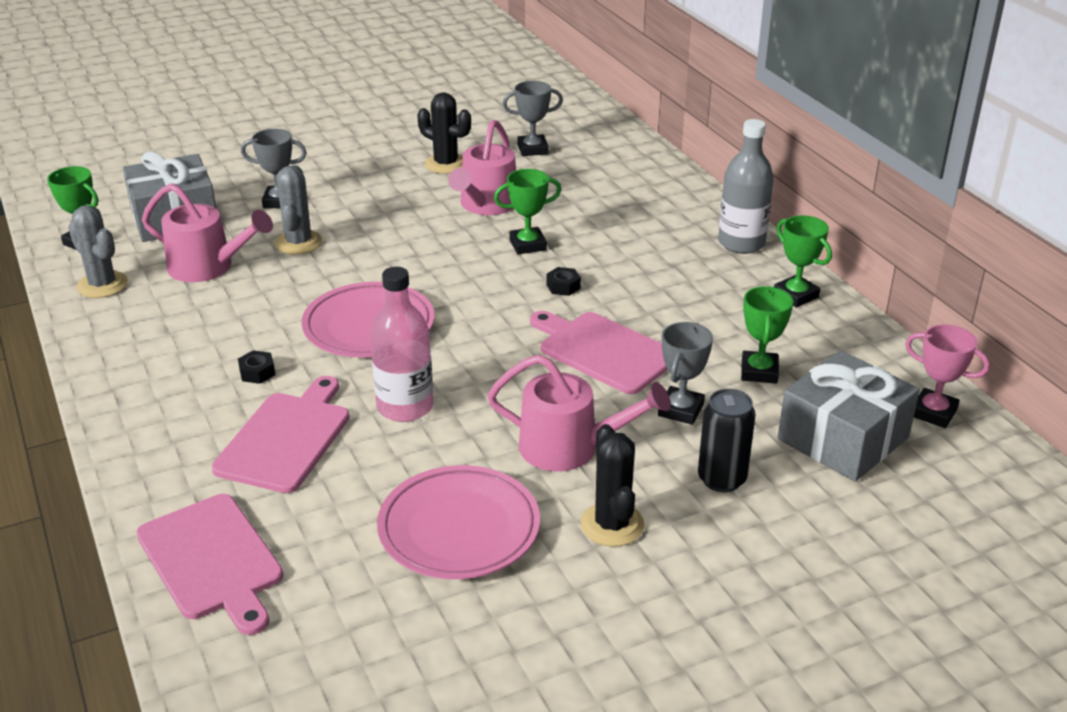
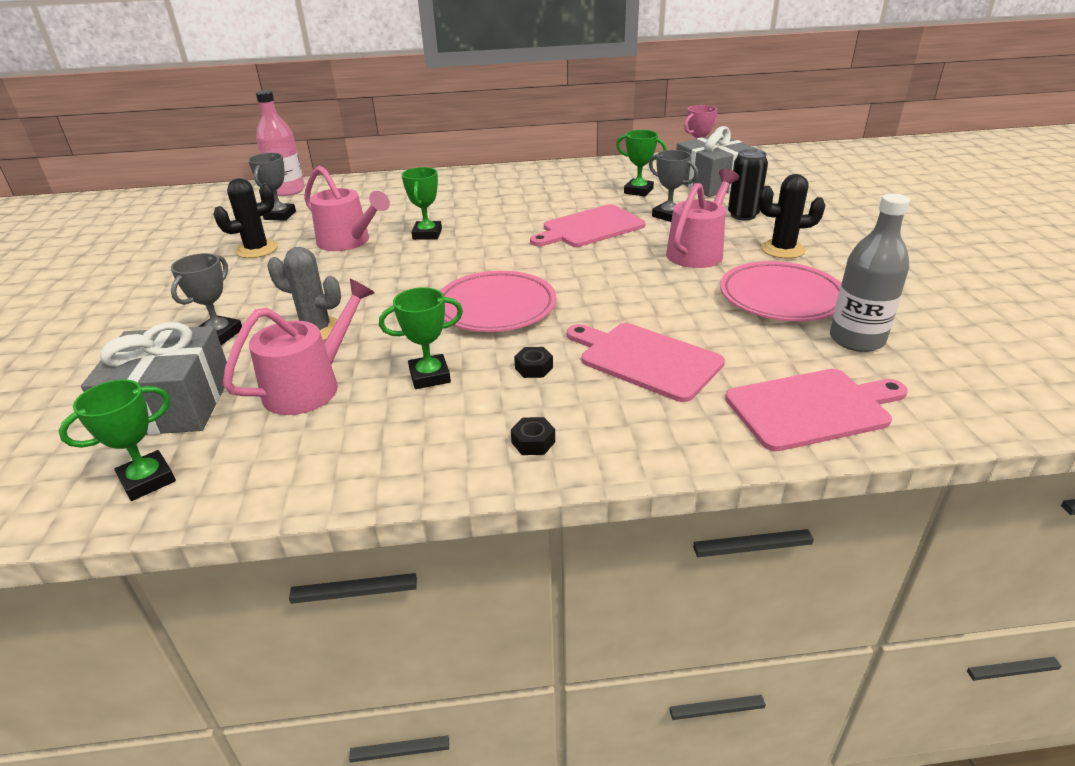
camera: 70 degrees left, 0 degrees up
(102, 285) = (275, 466): grey cactus -> none
(405, 407) = (623, 303): pink bottle -> pink bottle (288, 191)
(563, 286) = (497, 230): black nut -> black nut (533, 442)
(741, 243) = (491, 174): grey bottle -> grey bottle (856, 339)
(796, 295) = (563, 171): green trophy -> green trophy (429, 376)

